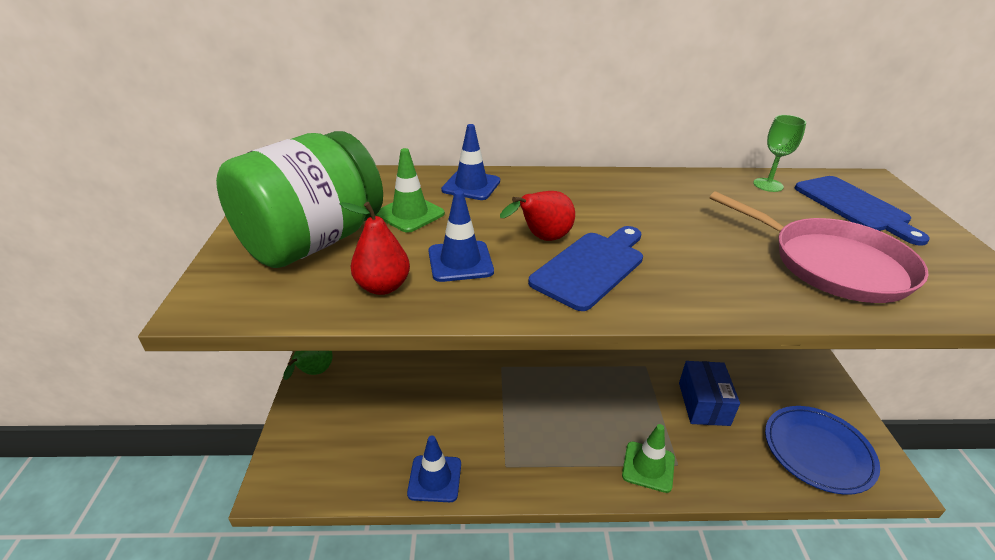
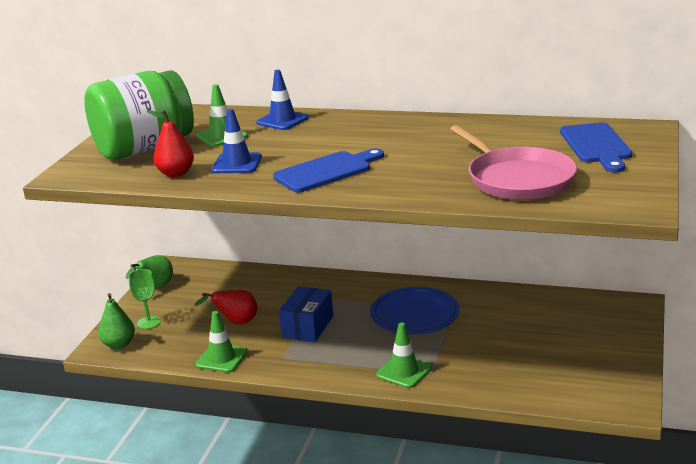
camera: 20 degrees right, 10 degrees down
(297, 474) = (119, 344): none -> green pear
(434, 478) = (221, 358): blue traffic cone -> green traffic cone
(542, 239) = (307, 154): red pear -> red pear (236, 322)
(703, 403) = (489, 339): blue box -> blue box (308, 326)
(768, 185) = (539, 128): green goblet -> green goblet (148, 322)
(818, 451) = (572, 380): blue plate -> blue plate (414, 315)

